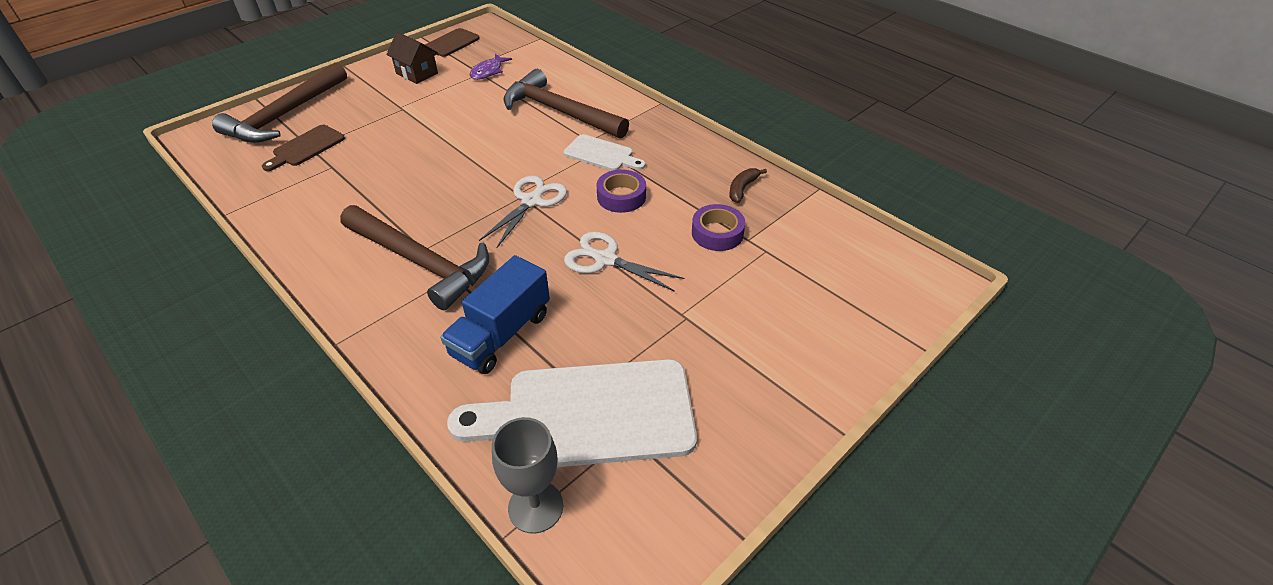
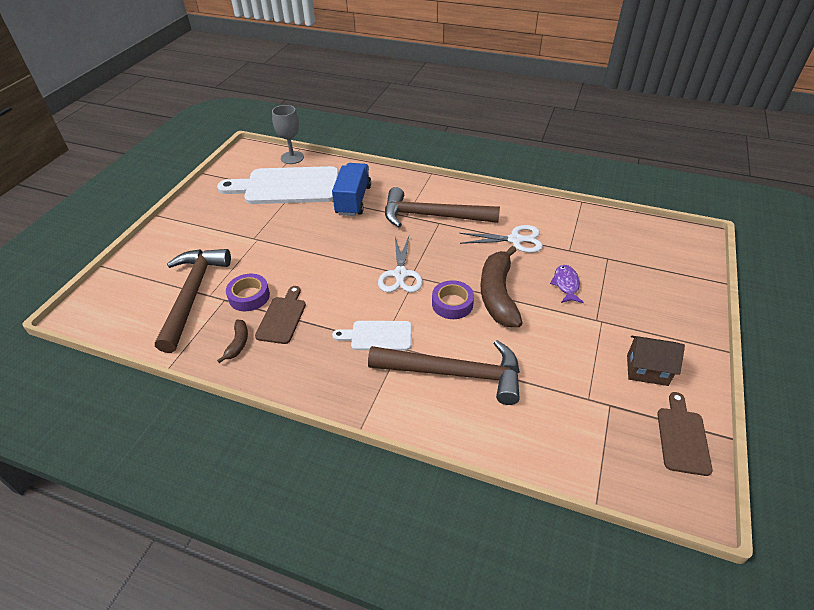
camera: 155 degrees right, 0 degrees up
(285, 115) = (675, 277): brown hammer -> brown hammer (193, 295)
(306, 147) = (610, 257): brown cutting board -> brown cutting board (282, 317)
(457, 151) = (498, 294): none -> brown banana
(488, 72) = (582, 404): purple fish -> purple fish (566, 284)
(588, 414) = (287, 186): white cutting board -> white cutting board turned 150 degrees counterclockwise
(605, 259) = (320, 253): white scissors -> white scissors (515, 240)
(621, 196) = (336, 301): purple tape -> purple tape (452, 304)

